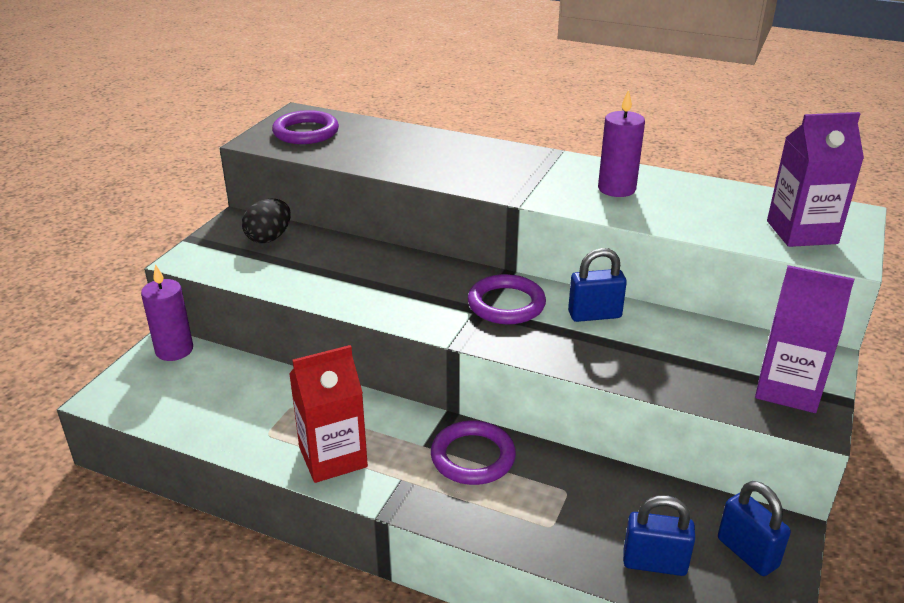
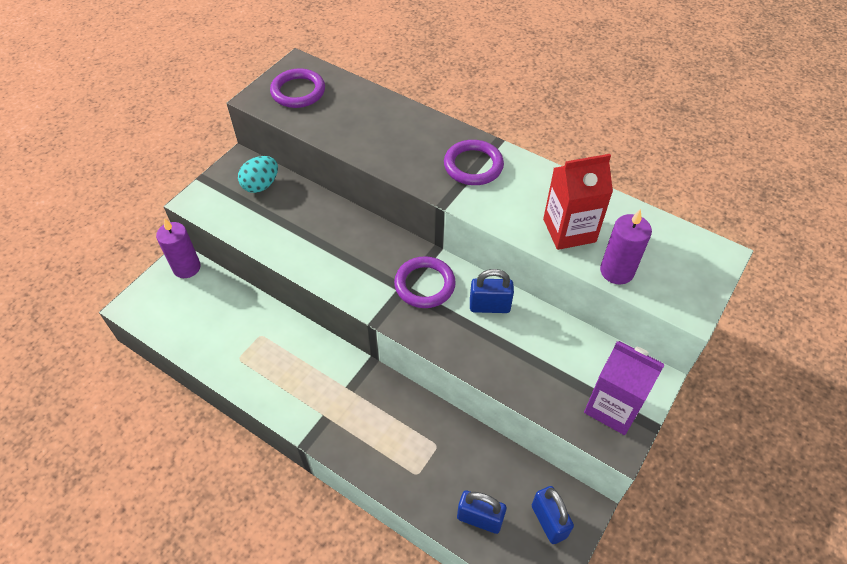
camera: 10 degrees right, 20 degrees up
(269, 238) = (261, 185): black egg -> turquoise egg
(333, 457) = (280, 387): red carton -> red carton (569, 230)
(473, 457) = (378, 403): purple ring -> purple ring (473, 166)
(616, 189) = (531, 197): purple candle -> purple candle (617, 271)
(801, 232) = (666, 273): purple carton -> none

